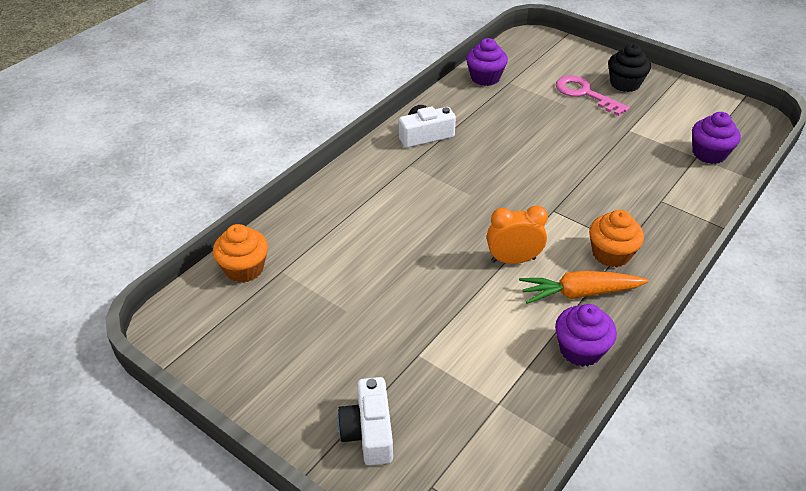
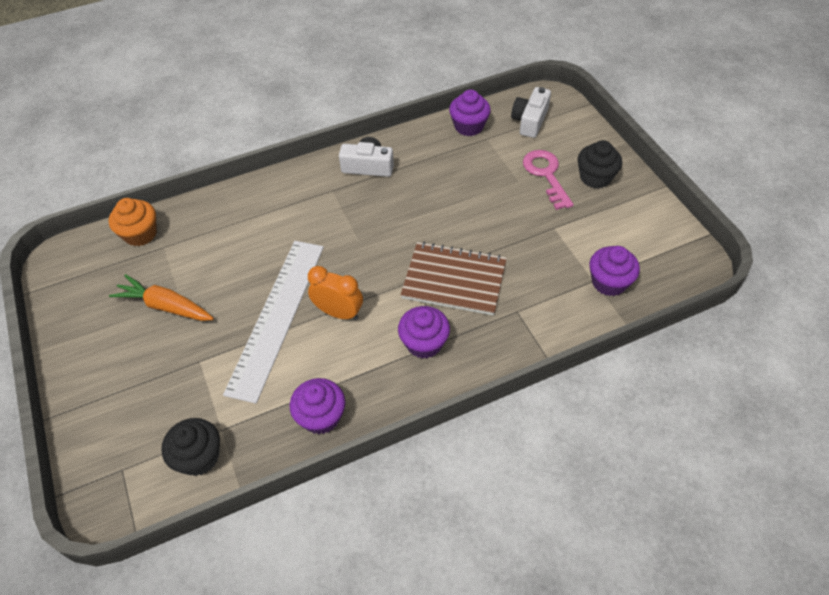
camera: 30 degrees right, 10 degrees up
(369, 431) = (116, 405): white camera -> white camera (530, 121)
(457, 285) = (276, 316): none -> white ruler
(500, 436) = (199, 457): none -> black cupcake
(579, 293) = (365, 367): orange carrot -> orange carrot (165, 306)
(588, 197) = (454, 280): none -> brown notebook
(611, 254) = (424, 343): orange cupcake -> purple cupcake

